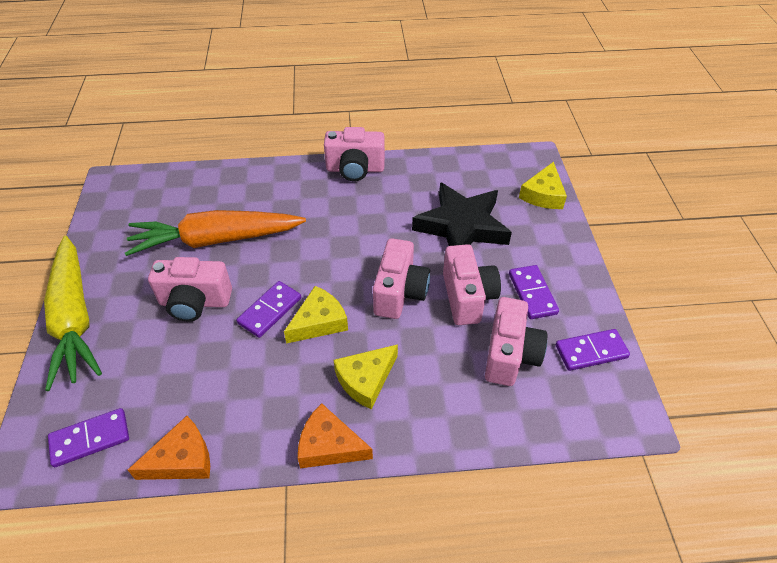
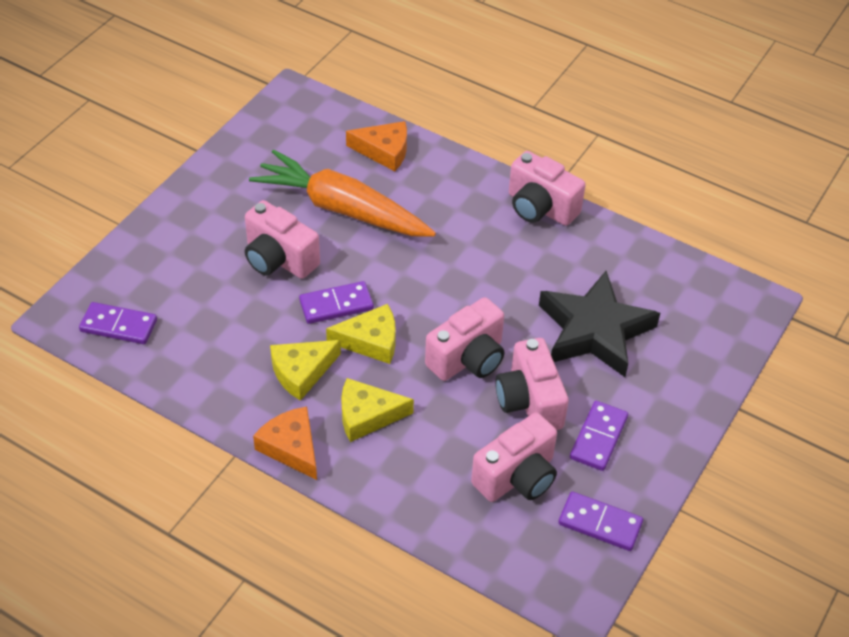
camera: 35 degrees right, 0 degrees up
(75, 318) = (173, 216): yellow carrot -> none
(182, 459) = (173, 384): orange cheese -> orange cheese (384, 151)
(467, 297) = (529, 402): pink camera -> pink camera turned 135 degrees clockwise
(543, 194) = (721, 348): yellow cheese -> yellow cheese (301, 372)

